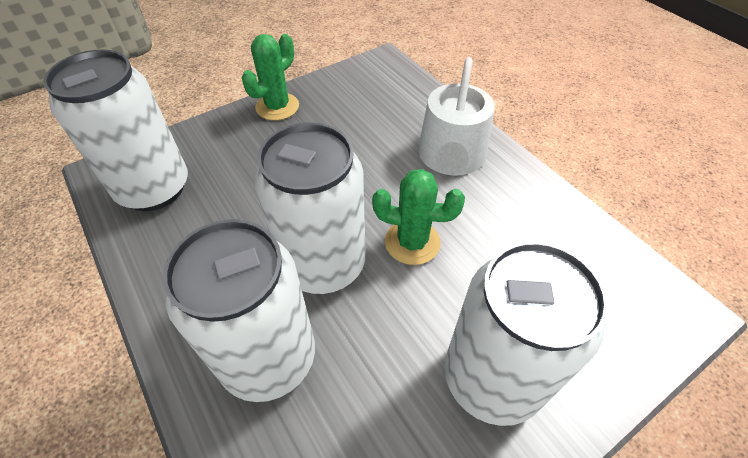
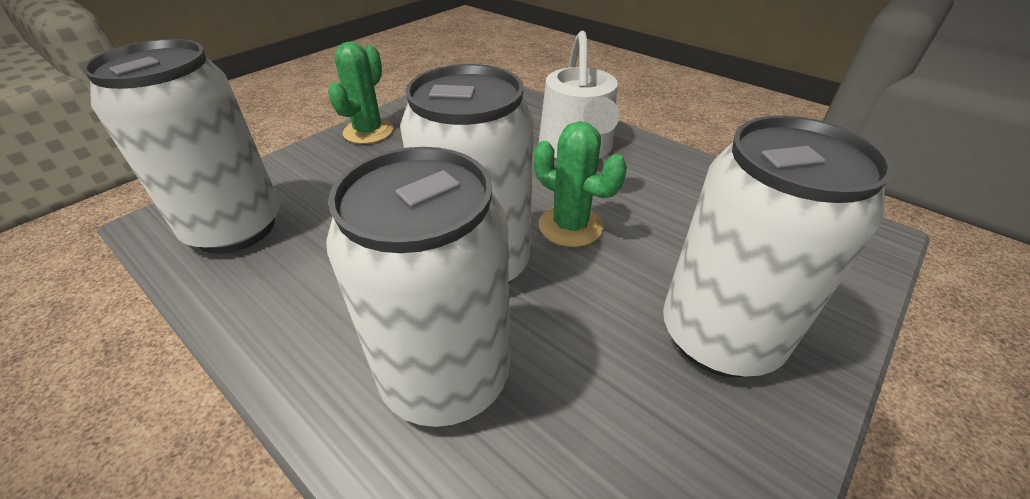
camera: 15 degrees left, 10 degrees down
(412, 242) = (570, 226): green cactus -> green cactus turned 45 degrees clockwise

